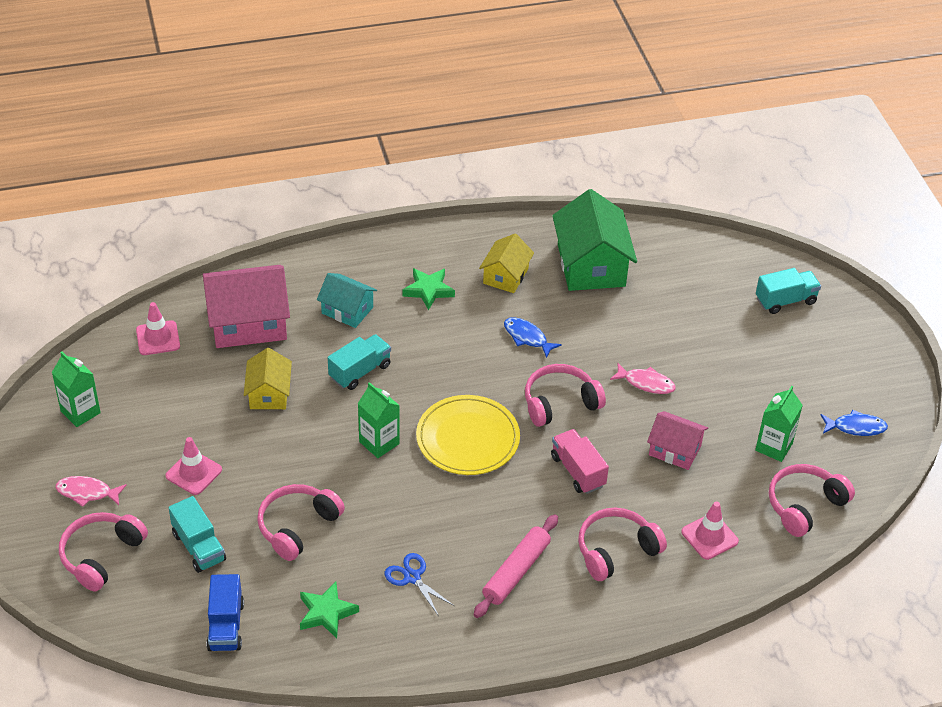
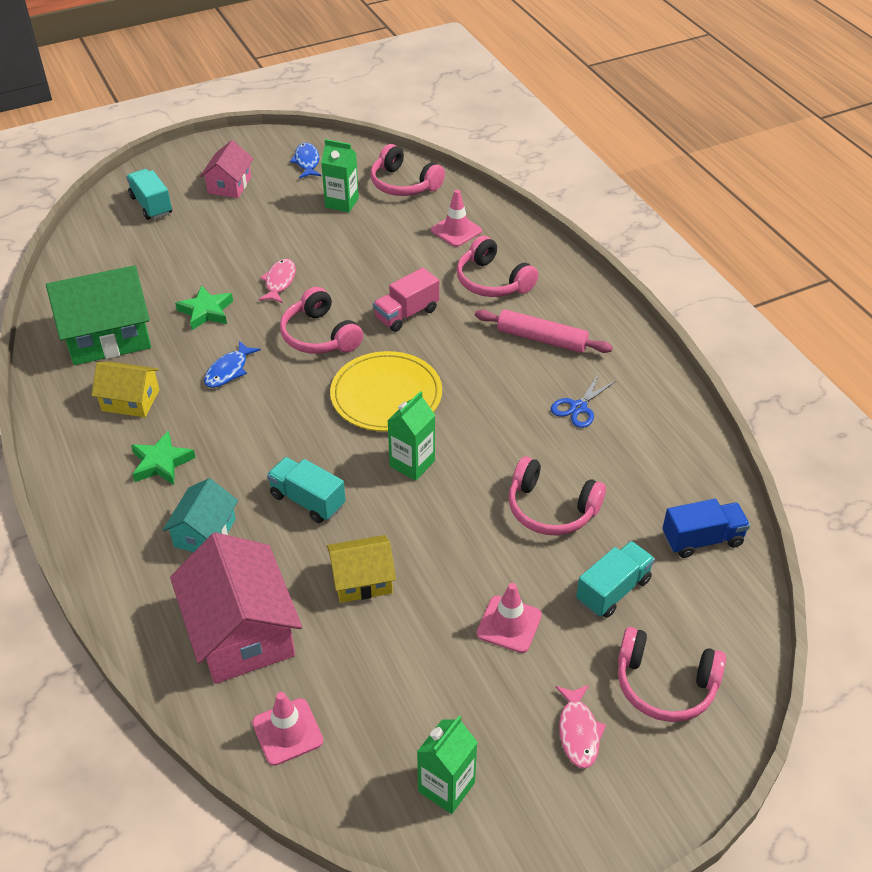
camera: 100 degrees left, 0 degrees up
(326, 613) = (648, 462): green star -> green star (206, 311)
(675, 450) = (362, 257): pink house -> pink house (229, 185)

